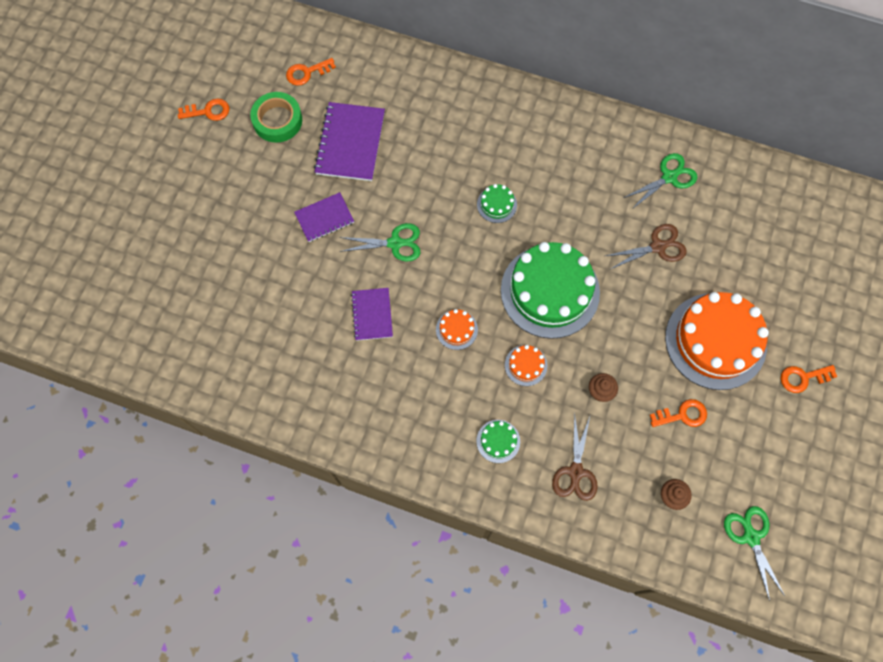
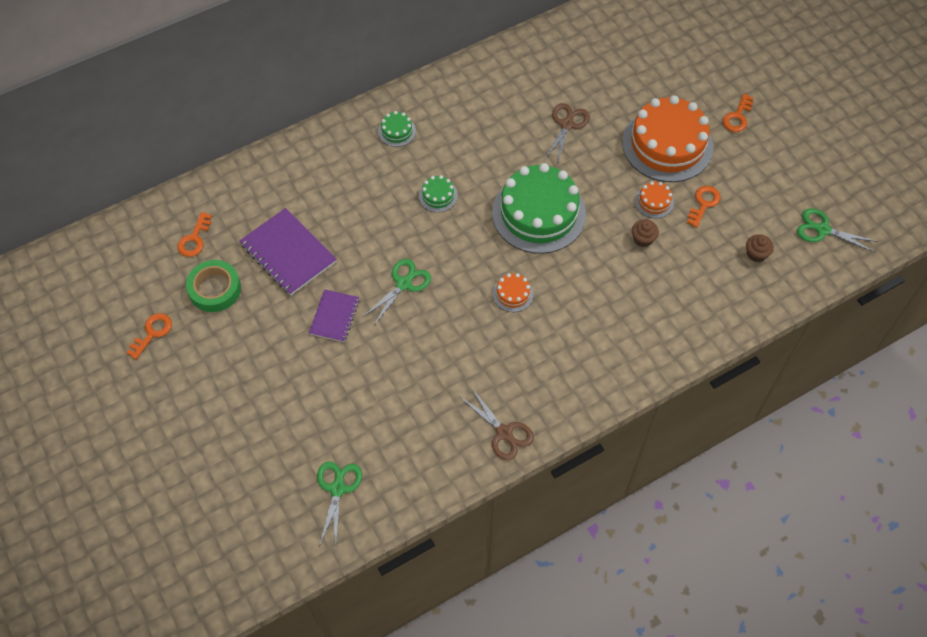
camera: 50 degrees left, 10 degrees down
(372, 314) = (447, 341): purple notebook -> none
(498, 441) = (624, 330): green cake -> green cake (397, 131)
(526, 365) = (581, 270): orange cake -> orange cake (654, 201)
(575, 471) = (689, 298): brown scissors -> brown scissors (504, 433)
(669, 177) = (521, 79): green scissors -> green scissors (337, 489)

